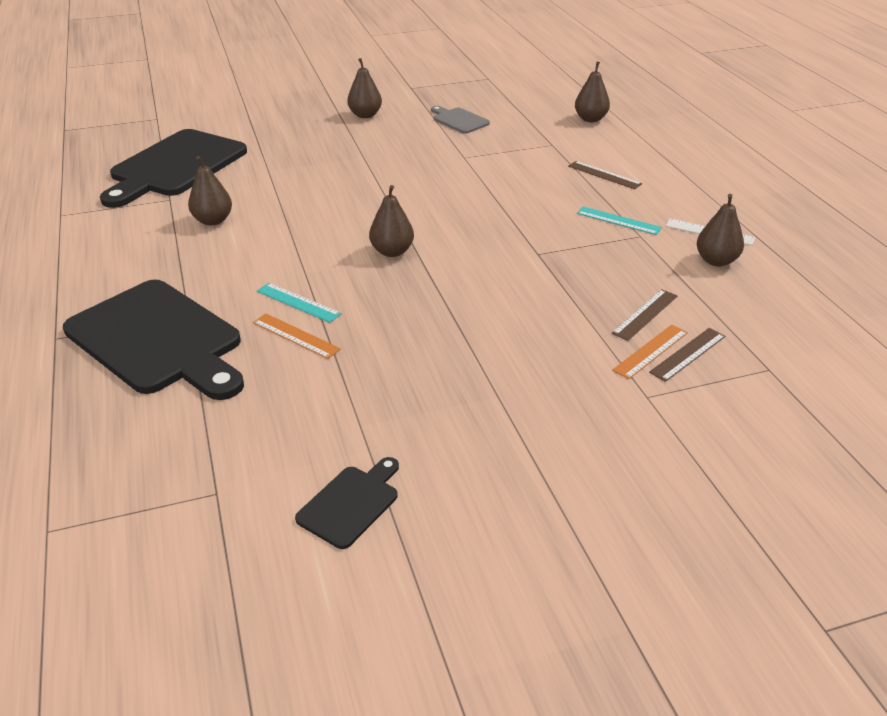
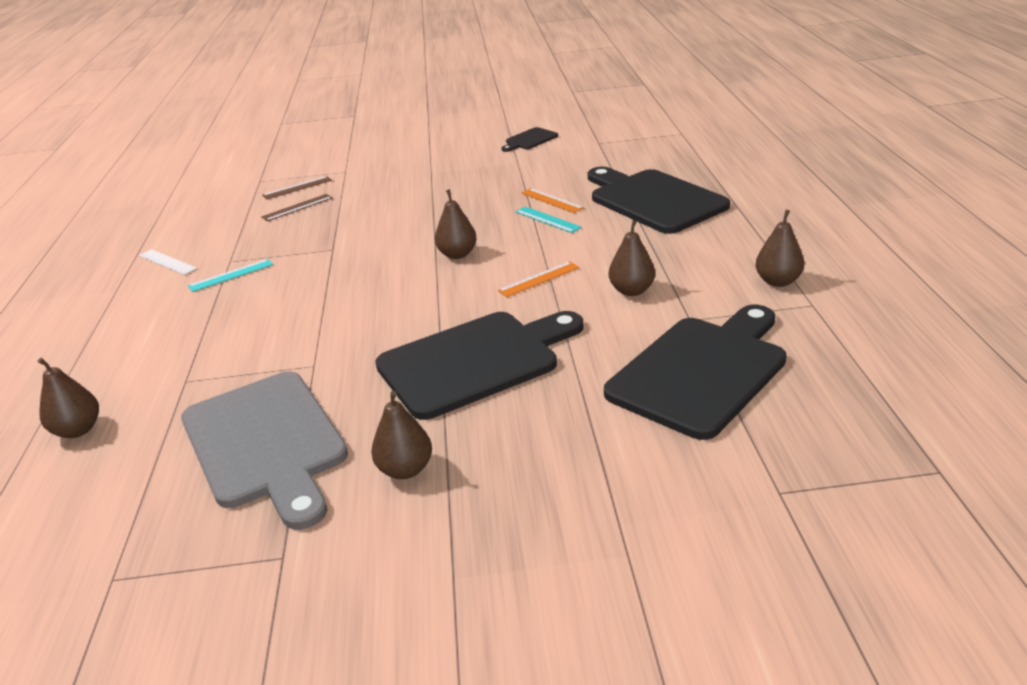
camera: 165 degrees left, 5 degrees down
(341, 165) = (475, 361): none -> black cutting board
(459, 120) = (266, 443): grey cutting board -> grey cutting board, size x2.17
(604, 175) = (180, 328): brown ruler -> none
(618, 220) = (231, 275): turquoise ruler -> turquoise ruler turned 75 degrees counterclockwise
(650, 351) = (318, 189): orange ruler -> orange ruler (539, 279)
(716, 261) = (198, 239): brown pear -> brown pear (778, 281)

